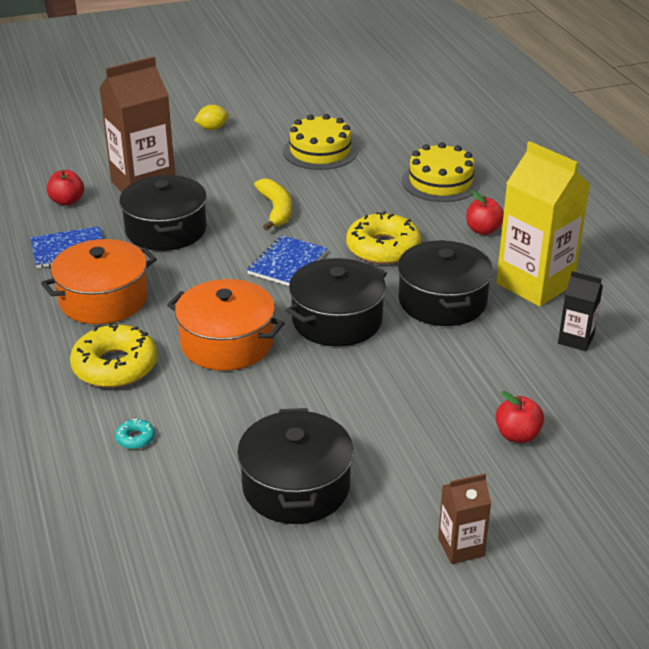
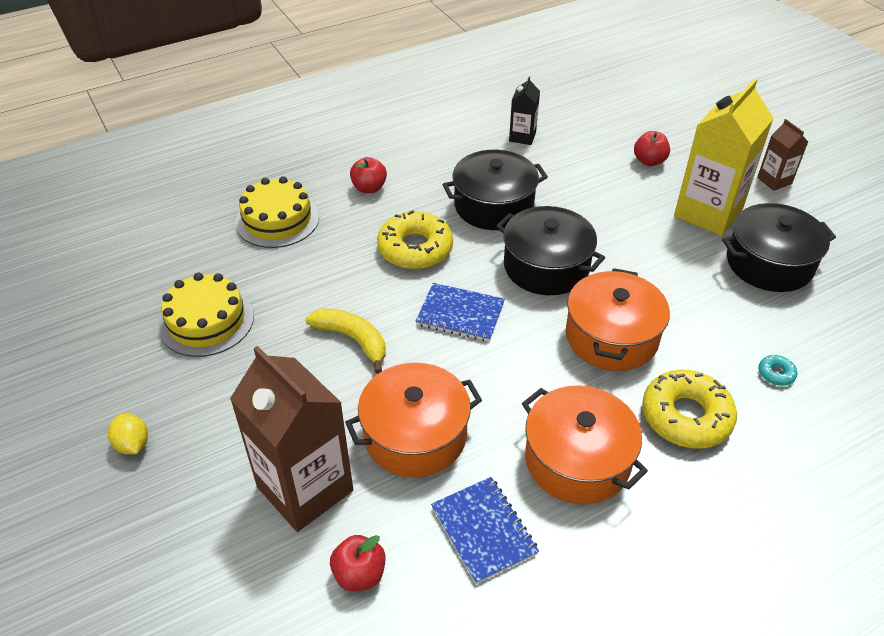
camera: 100 degrees left, 10 degrees up
(166, 230) = (415, 435): black pot -> orange pot
(276, 210) = (353, 340): yellow banana -> yellow banana turned 60 degrees clockwise
(535, 284) = (451, 157): yellow carton -> yellow carton (708, 212)

